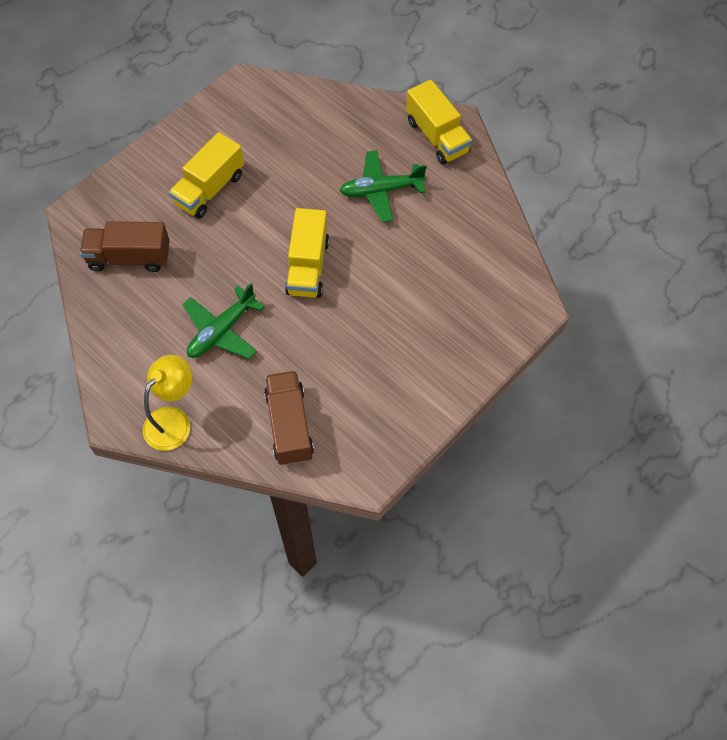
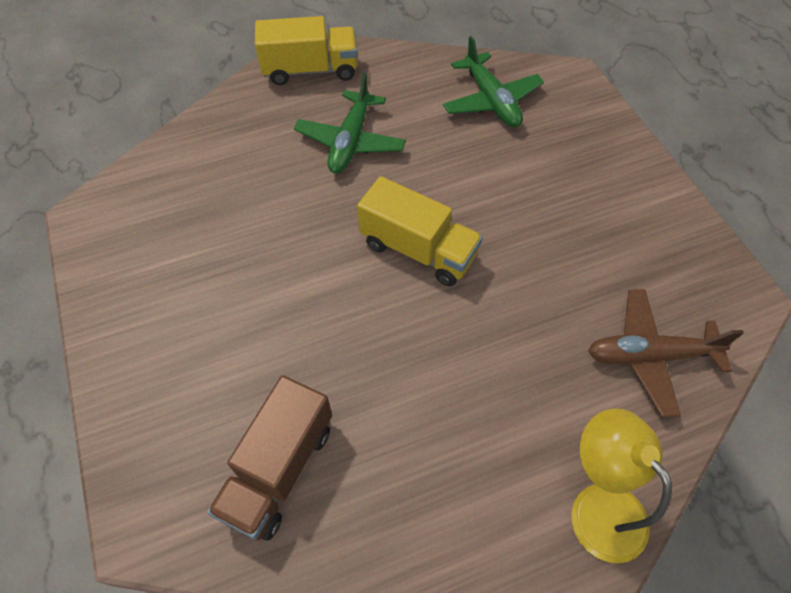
camera: 65 degrees left, 5 degrees down
(209, 189) = (228, 317): yellow truck -> none
(222, 331) = (471, 385): green plane -> green plane (491, 100)
(289, 425) = (650, 356): brown truck -> brown plane

